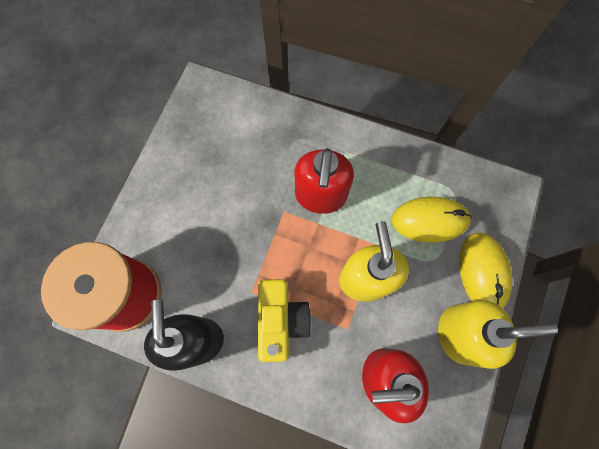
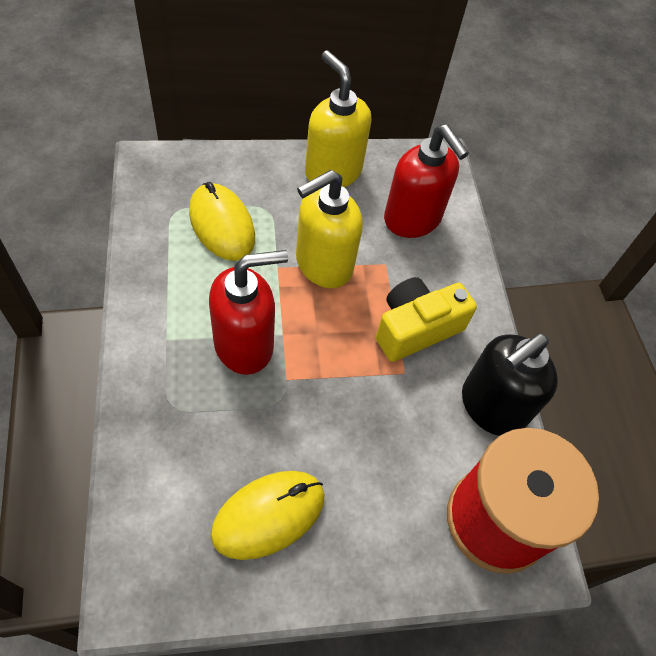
camera: 125 degrees left, 15 degrees down
(483, 272) = (258, 167): yellow mouse -> yellow mouse (268, 515)

